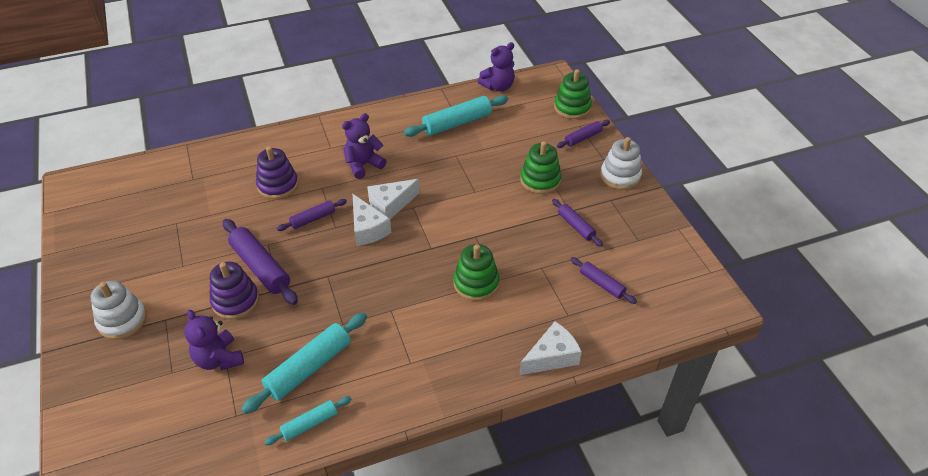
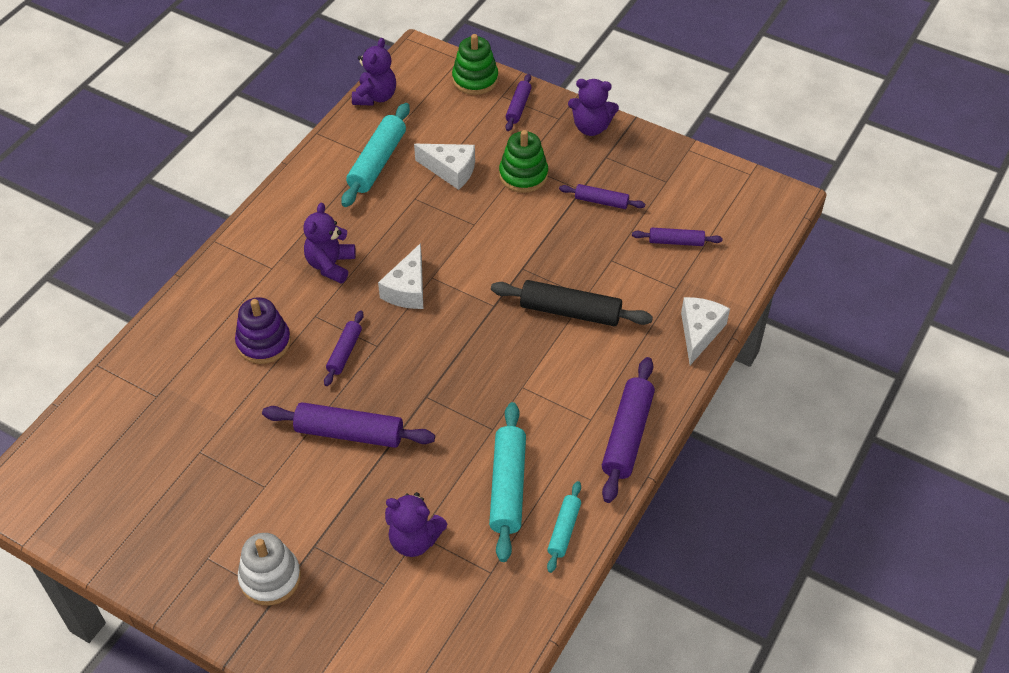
camera: 40 degrees left, 5 degrees up
(235, 301) = (364, 480): purple stacking toy -> none
(368, 229) = (412, 327): white cheese -> white cheese (451, 170)
(422, 391) = (627, 435): none -> purple rolling pin
(476, 283) = (570, 311): green stacking toy -> black rolling pin
(620, 176) = (591, 127): white stacking toy -> purple teddy bear

